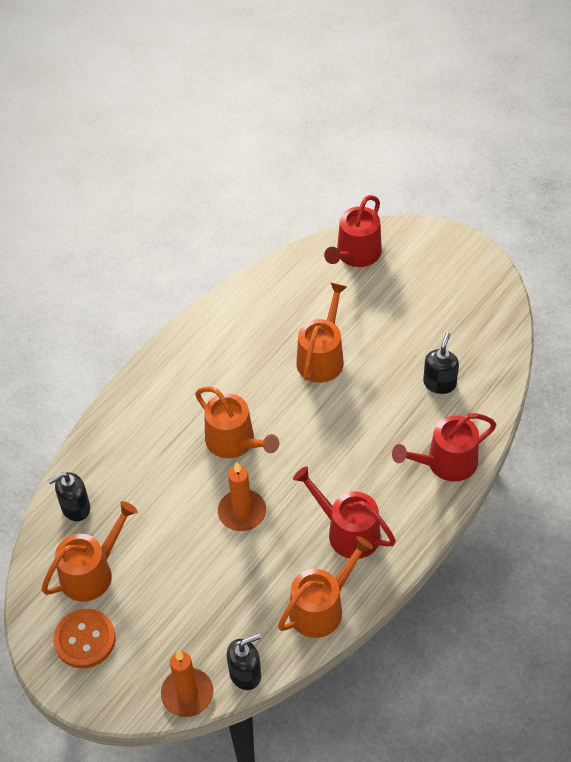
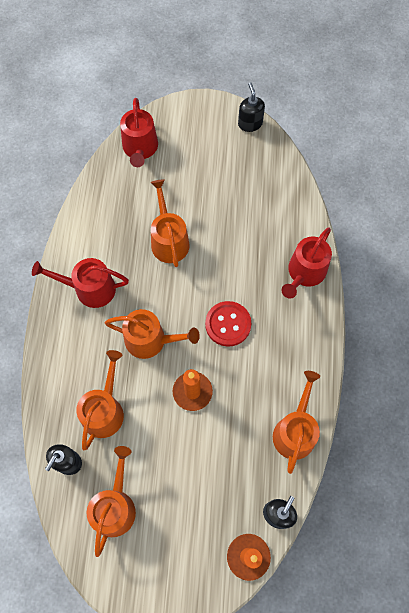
camera: 35 degrees left, 15 degrees up
(85, 639) = (146, 563): orange button -> none
(143, 481) = (104, 410): none -> orange watering can
(325, 469) = (228, 324): none -> red button
(348, 532) = (275, 363): red watering can -> red watering can (90, 289)
(439, 383) = (261, 216): black soap dispenser -> black soap dispenser (250, 124)

